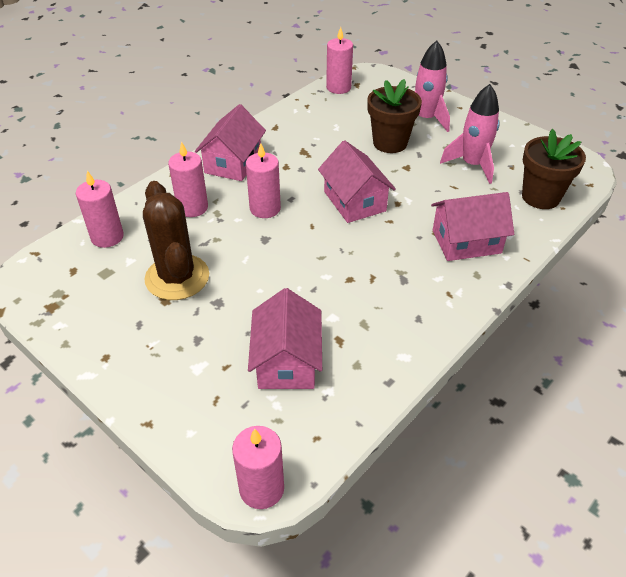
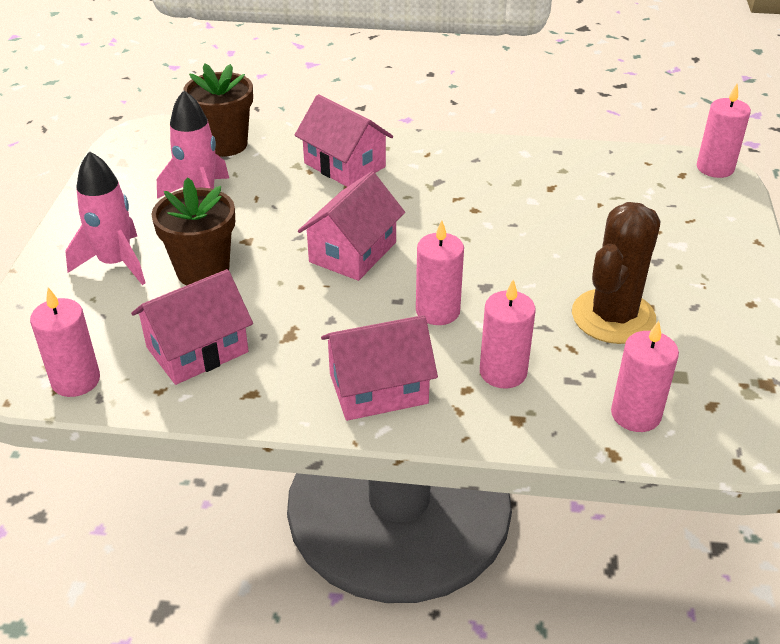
camera: 125 degrees left, 5 degrees down
(287, 361) = (608, 203): pink house -> pink house (197, 350)

